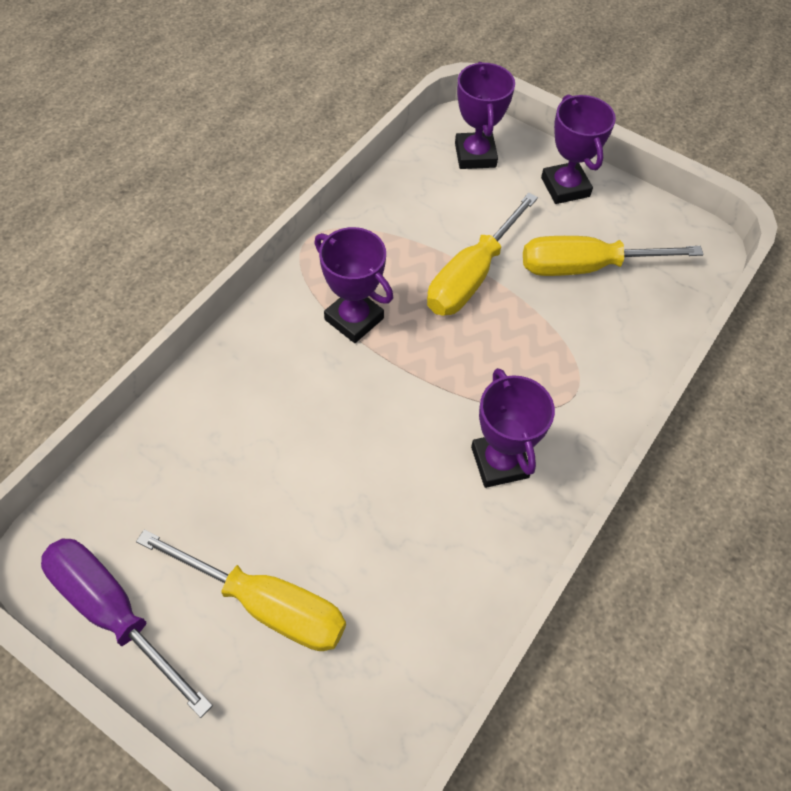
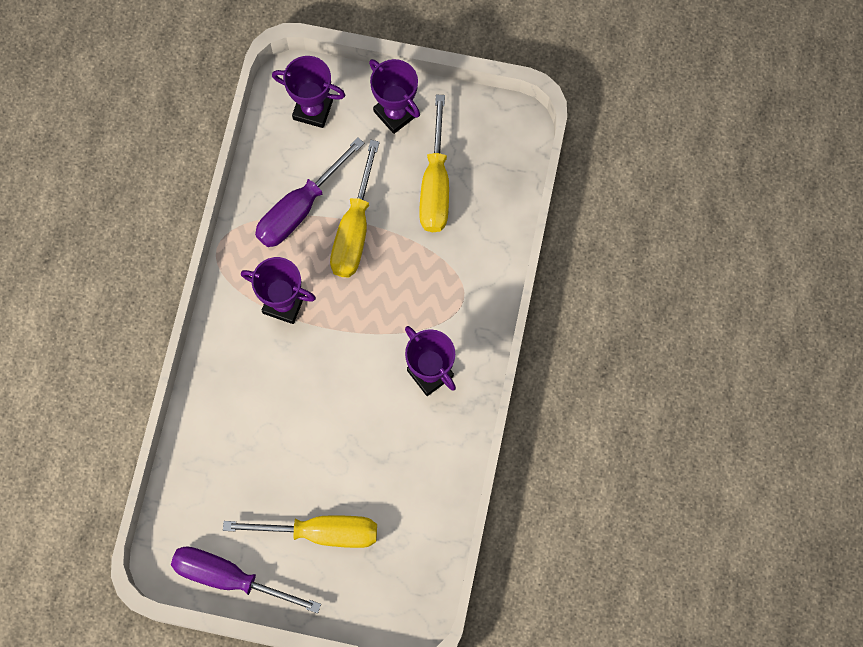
camera: 20 degrees left, 15 degrees up
(417, 235) = (299, 209): none -> purple screwdriver
(475, 155) = (313, 109): purple trophy -> purple trophy turned 45 degrees counterclockwise
(584, 267) = (435, 185): yellow screwdriver -> yellow screwdriver turned 60 degrees counterclockwise

